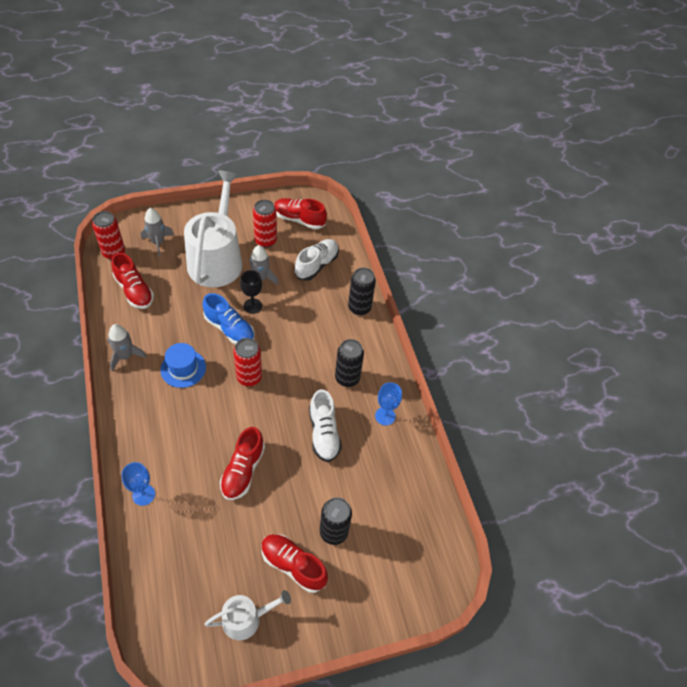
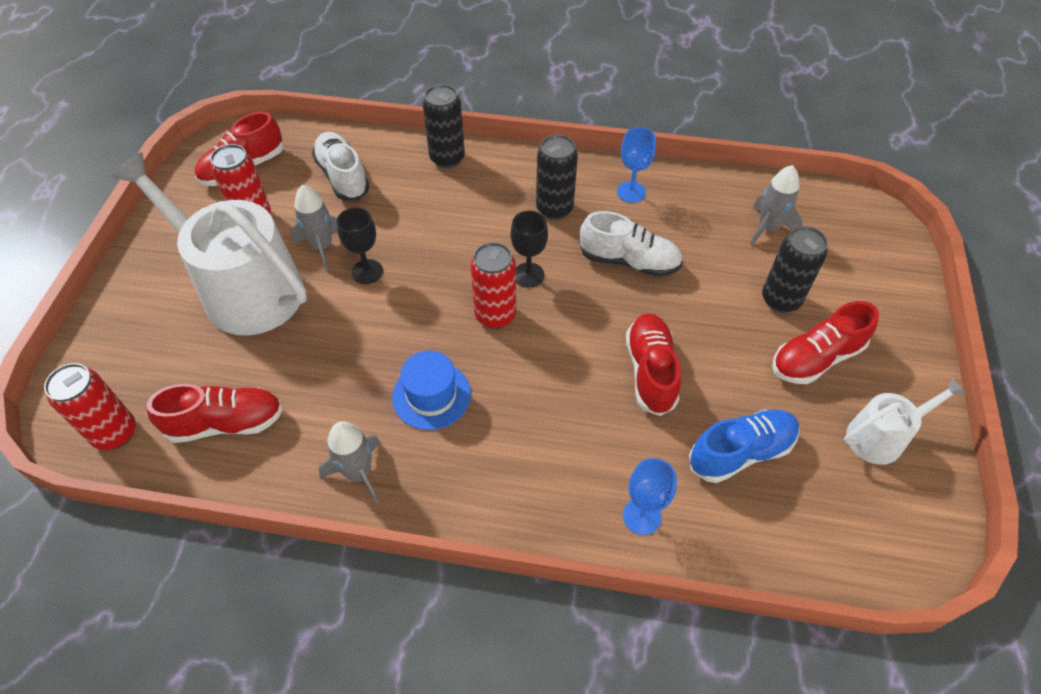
camera: 60 degrees left, 0 degrees up
(158, 242) = (145, 359): grey rocket -> grey rocket (768, 228)
(229, 329) = (392, 313): blue shoe -> blue shoe (741, 452)
(243, 470) = (650, 371): red shoe -> red shoe turned 135 degrees counterclockwise
(246, 619) = (881, 436): white watering can -> white watering can turned 60 degrees clockwise
(287, 383) = (528, 275): none -> black goblet

